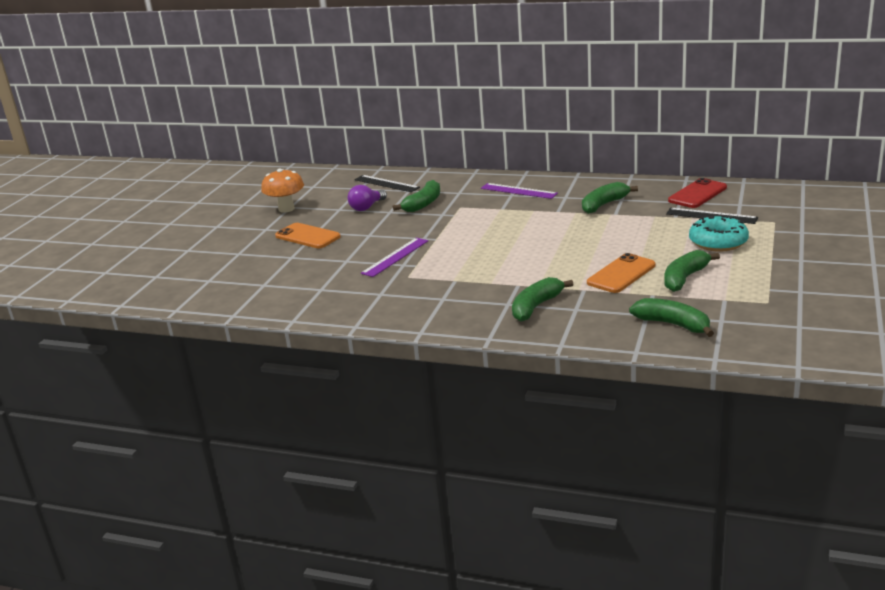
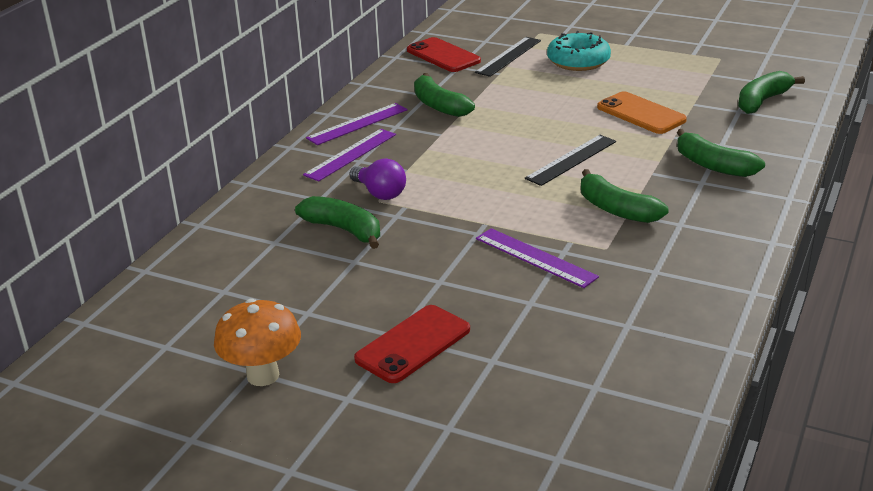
camera: 85 degrees left, 5 degrees up
(307, 236) = (413, 344): orange phone -> red phone
(367, 207) = (321, 283): purple light bulb -> purple light bulb (380, 193)
(386, 183) = (225, 263): black ruler -> black ruler (571, 160)
(564, 186) = (357, 124): none -> purple ruler
(685, 278) = (660, 85): green banana -> green banana (616, 209)

